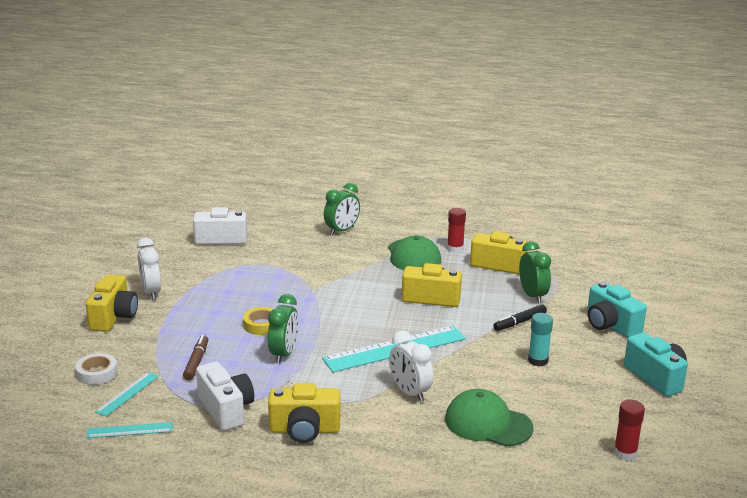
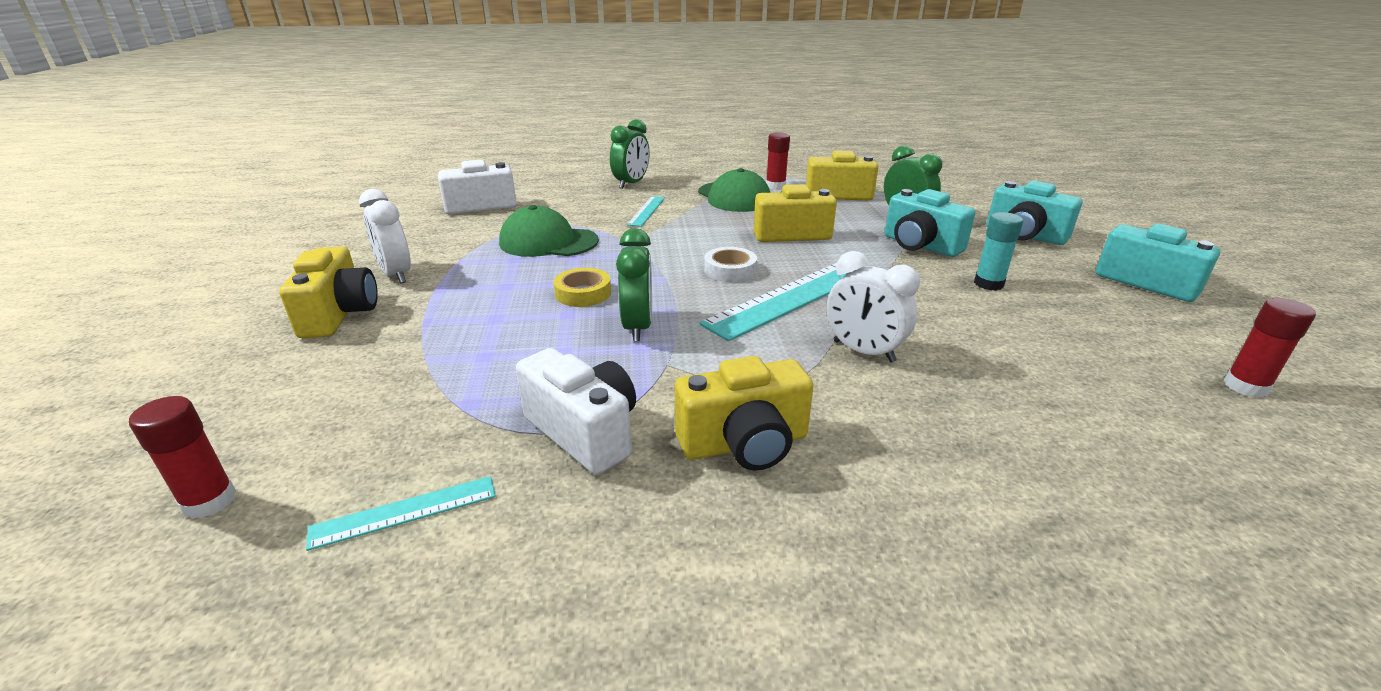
camera: 15 degrees left, 5 degrees up
(46, 410) = (209, 501): none -> red glue stick
(97, 373) = (318, 407): white tape -> white tape (730, 270)
(127, 394) = (385, 435): turquoise ruler -> turquoise ruler (646, 211)
(196, 362) = (500, 360): brown marker -> none
(488, 423) = (1016, 377): green cap -> green cap (548, 242)
(520, 322) = (920, 245): black marker -> turquoise camera

